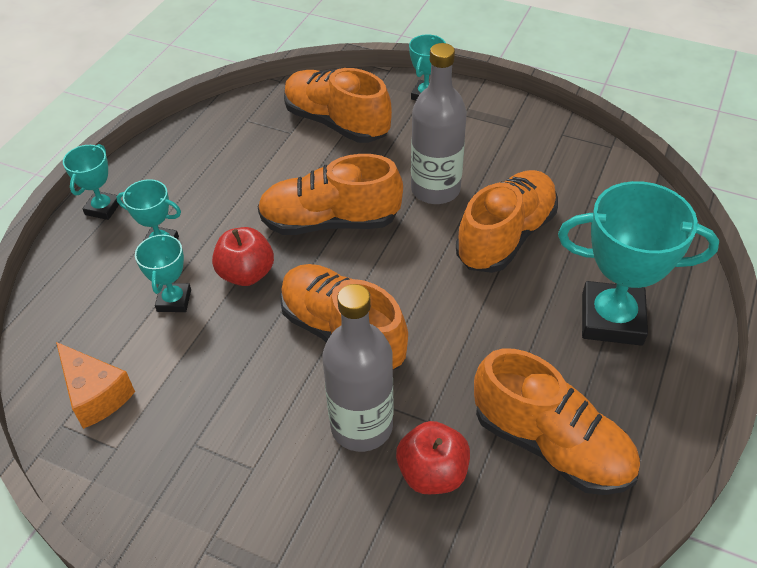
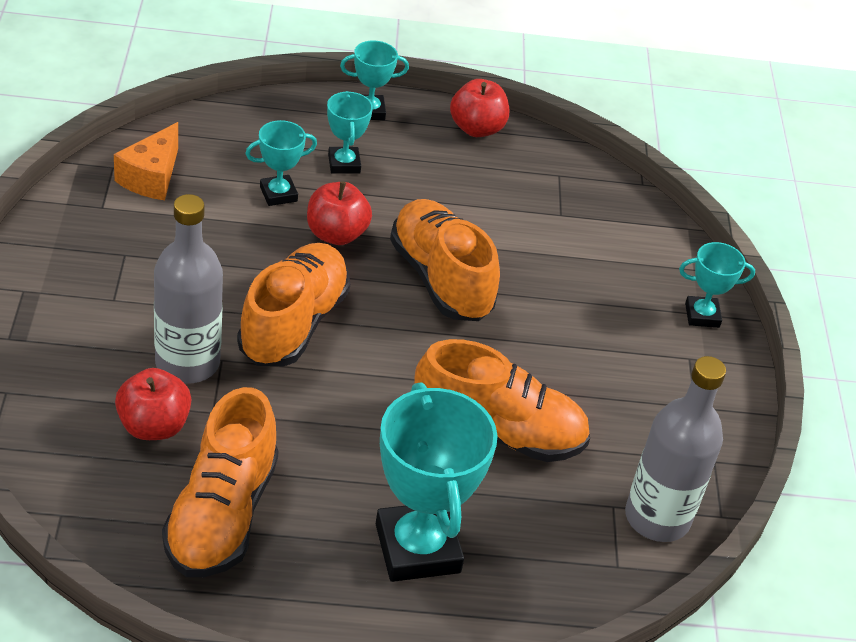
camera: 60 degrees right, 5 degrees down
(166, 149) = (476, 128): none -> red apple
(336, 123) = (600, 248): orange shoe -> none
(435, 189) = (540, 356): grey bottle -> grey bottle (657, 518)

